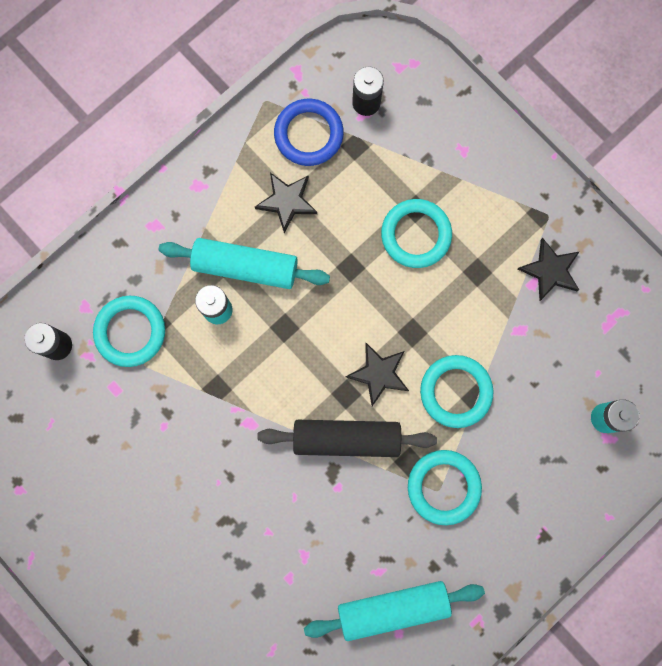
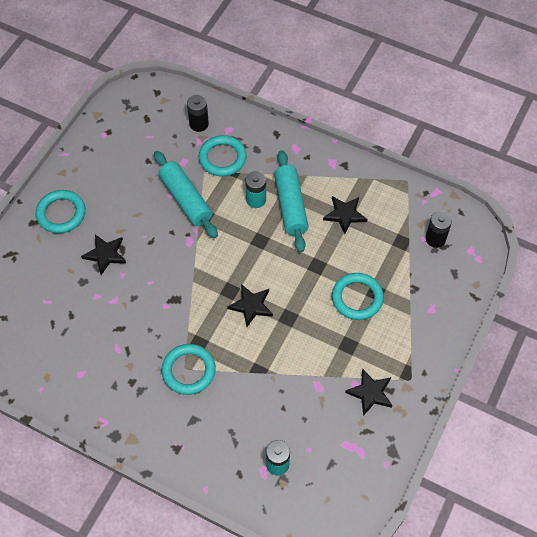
camera: 70 degrees right, 20 degrees down
(227, 547) = (105, 254): none -> black star
(308, 134) = (396, 212): blue ring -> none
(346, 438) = (200, 300): black rolling pin -> none
(393, 608) = (96, 365): turquoise rolling pin -> turquoise rolling pin (185, 199)
(455, 391) = (257, 357): turquoise ring -> turquoise ring (61, 213)

